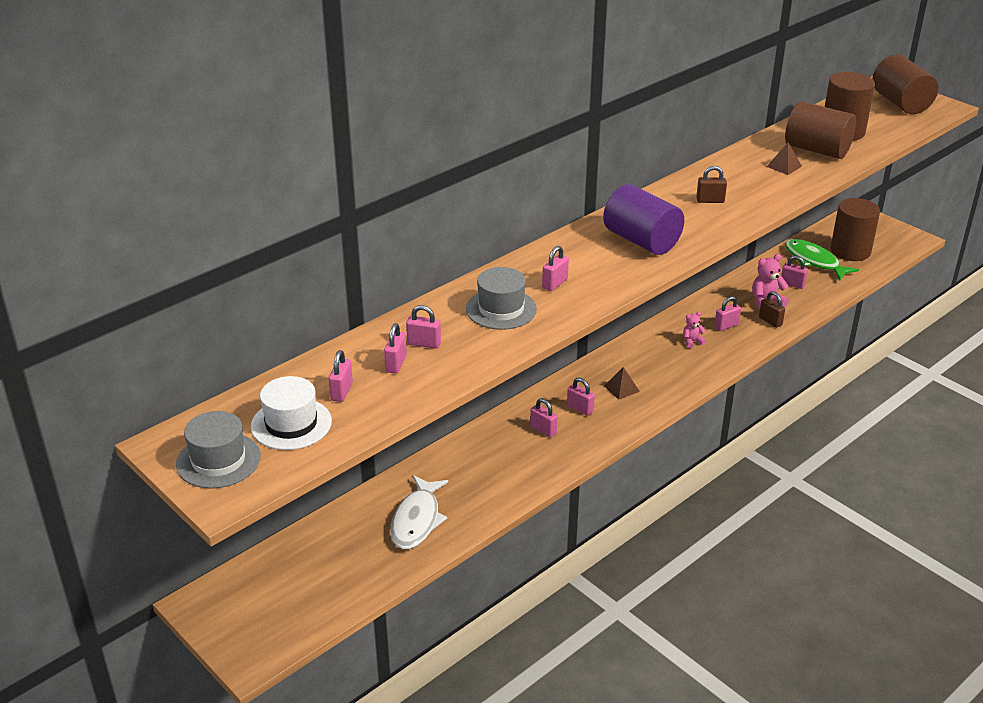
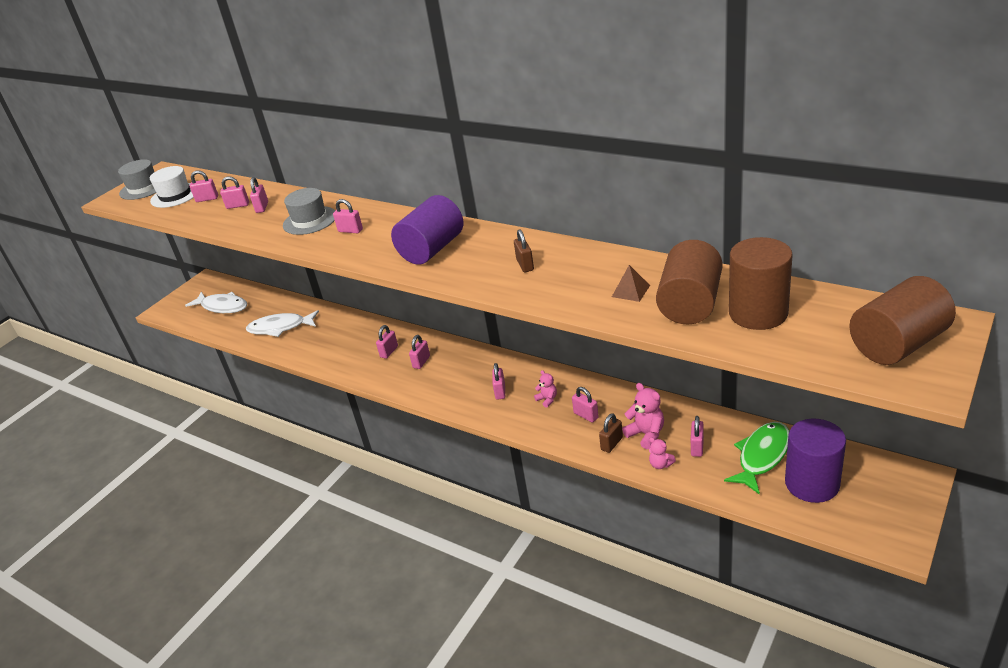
camera: 80 degrees right, 0 degrees up
(305, 581) = (222, 307): none -> white fish
(621, 388) = (457, 376): brown pyramid -> none
(664, 366) = (500, 392): none -> pink padlock
(806, 305) = (660, 464): none -> pink teddy bear
(850, 251) = (812, 483): brown cylinder -> purple cylinder

